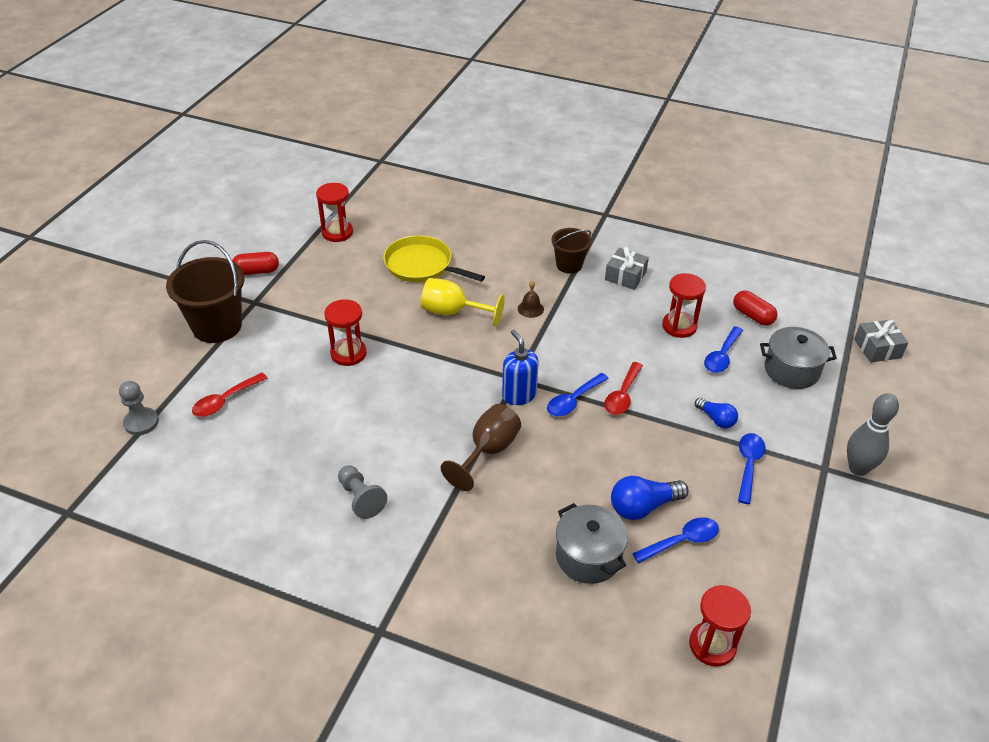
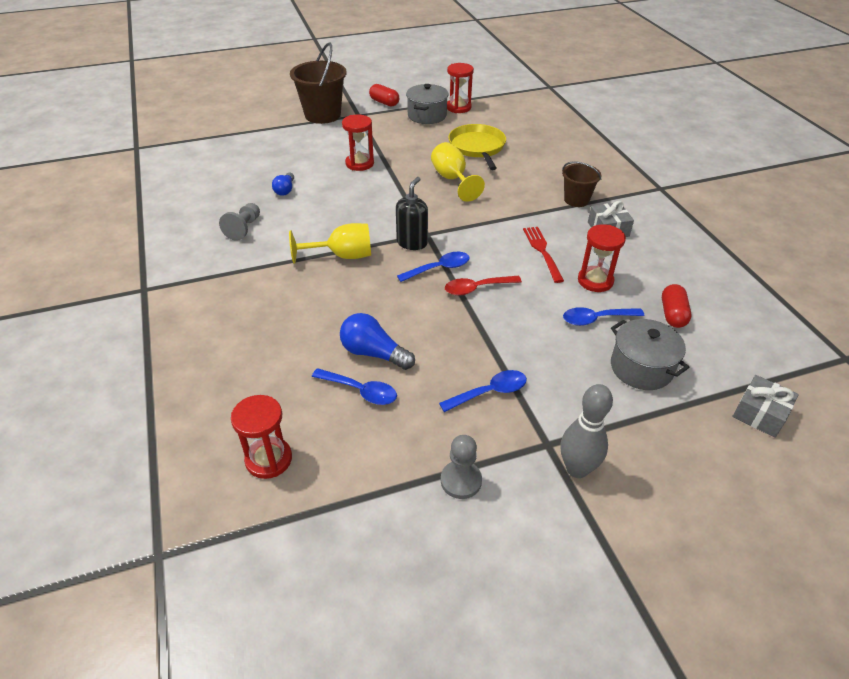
camera: 50 degrees right, 0 degrees up
(141, 422) = (221, 133): grey pawn -> grey pawn (461, 481)
(225, 401) = (268, 147): red spoon -> none
(488, 451) = (342, 256): brown goblet -> yellow goblet
(519, 395) = (412, 243): blue soap dispenser -> black soap dispenser
(530, 309) = (504, 206): brown bell -> none
(573, 401) = (439, 268): blue spoon -> blue spoon turned 150 degrees clockwise
(588, 556) = (294, 348): grey pot -> grey pot (427, 115)
(615, 329) = (542, 251): none -> red fork
(716, 419) = (518, 349): blue light bulb -> blue light bulb (285, 190)

